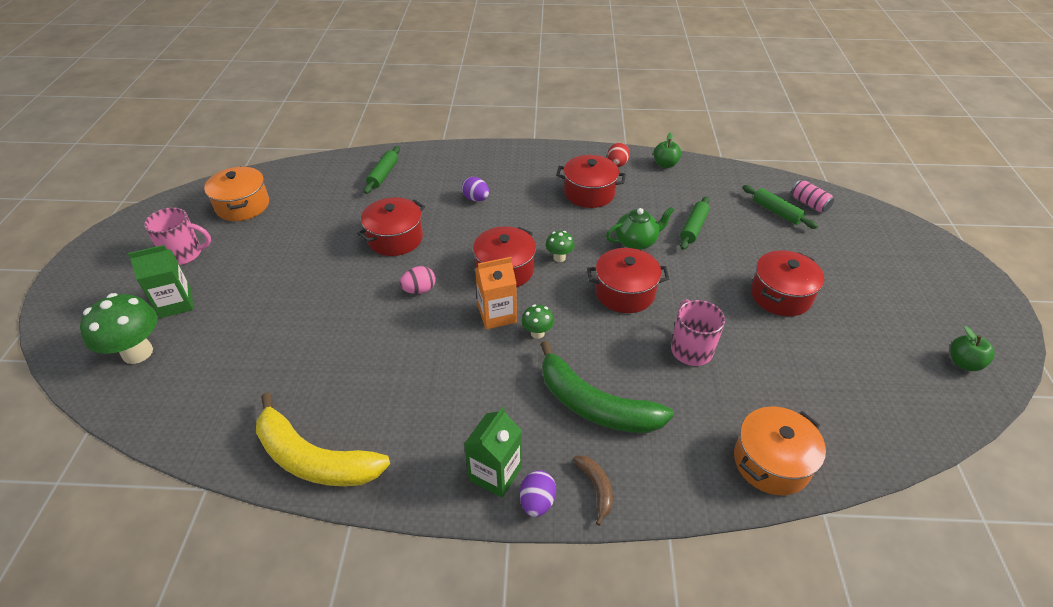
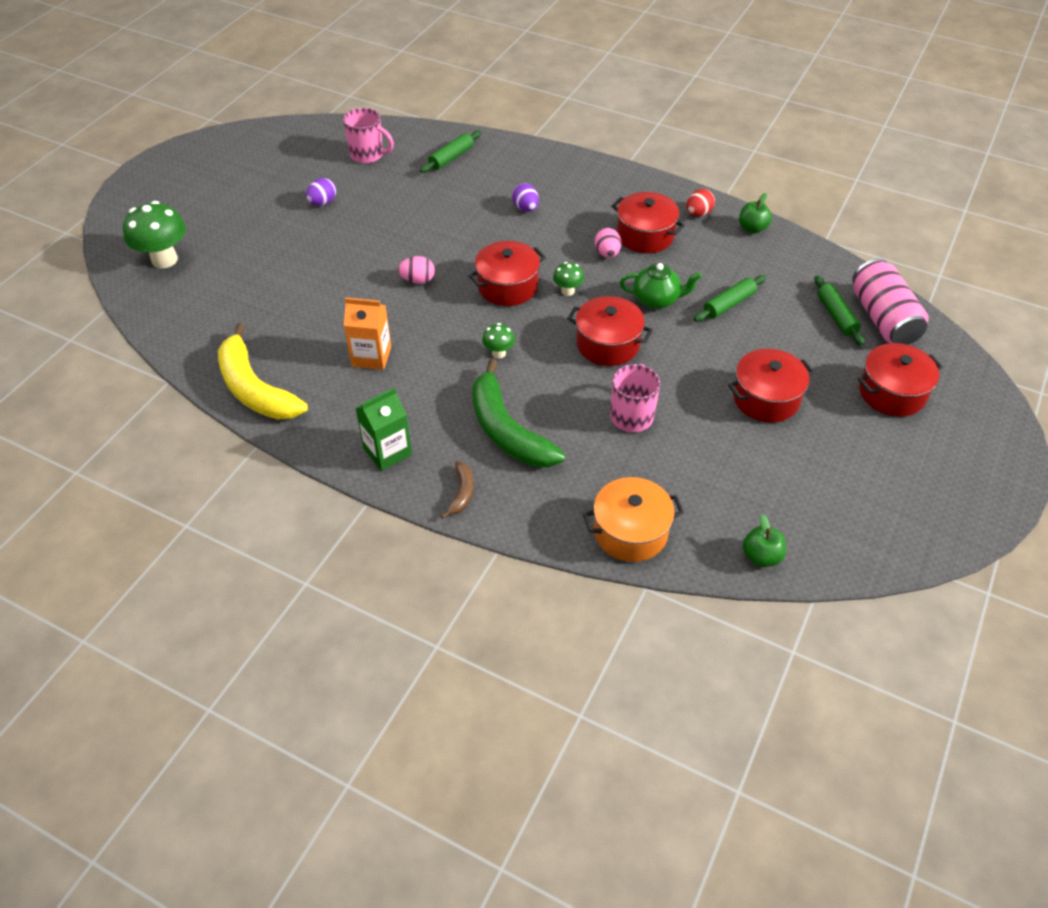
camera: 25 degrees right, 5 degrees up
(176, 303) = (211, 227): green carton -> none
(184, 254) = (237, 185): pink mug -> pink mug (368, 155)
(242, 206) = (307, 153): orange pot -> none
(395, 238) = (425, 225): red pot -> red pot (892, 393)
(497, 315) = (473, 325): orange carton -> orange carton (371, 356)
(537, 502) = (407, 484): purple egg -> purple egg (323, 202)
(569, 216) = (607, 253): none -> pink egg
(809, 203) = (883, 318): pink can -> pink can, size x1.94
(963, 363) = (906, 524): green apple -> green apple (761, 556)

